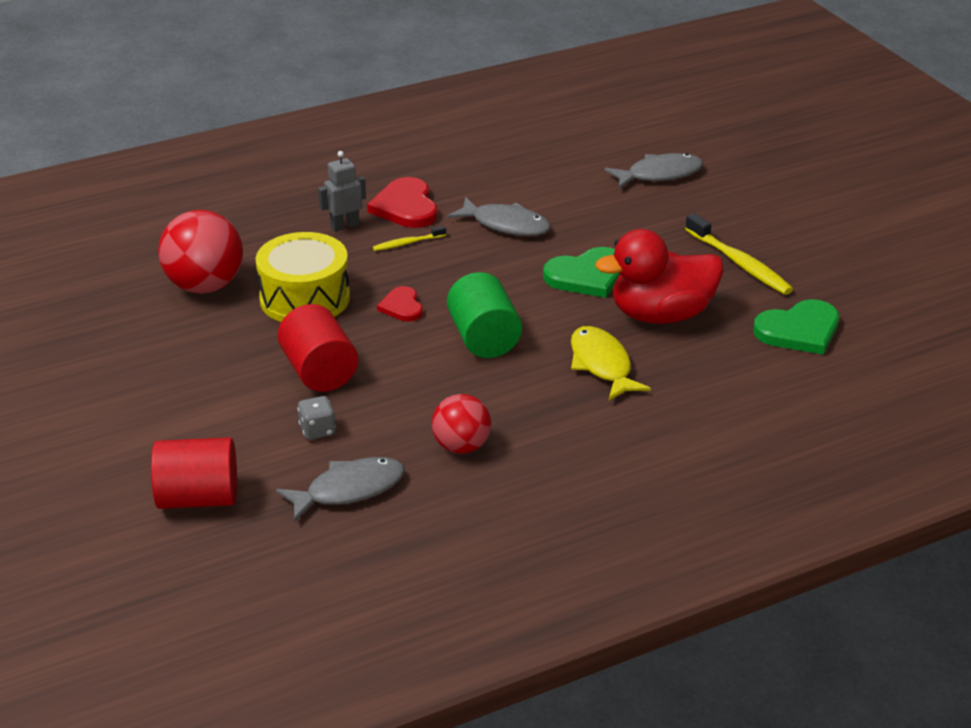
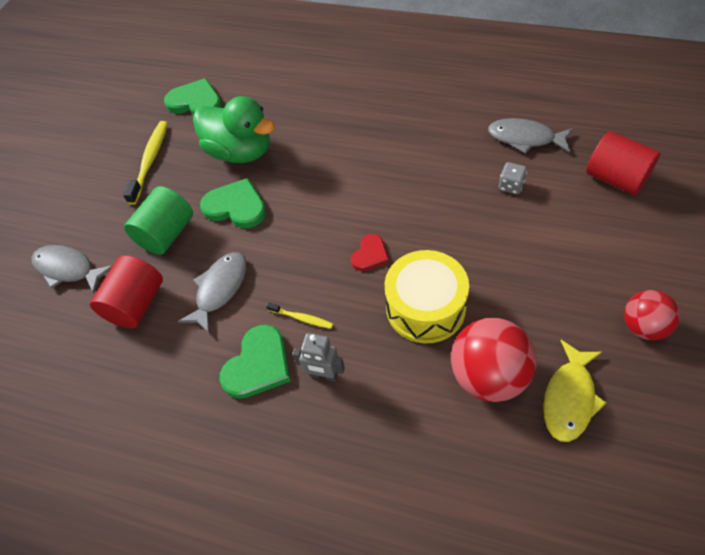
camera: 130 degrees left, 20 degrees up
(319, 372) = (473, 230): red cylinder -> red cylinder (136, 304)
(406, 207) = (258, 365): red heart -> green heart
(461, 446) = (441, 131): red ball -> red ball (643, 326)
(484, 339) = (351, 195): green cylinder -> green cylinder (167, 234)
(506, 225) = (220, 289): grey fish -> grey fish turned 45 degrees clockwise
(602, 365) = (313, 139): yellow fish -> yellow fish (569, 398)
(661, 315) = (240, 152): red duck -> green duck

